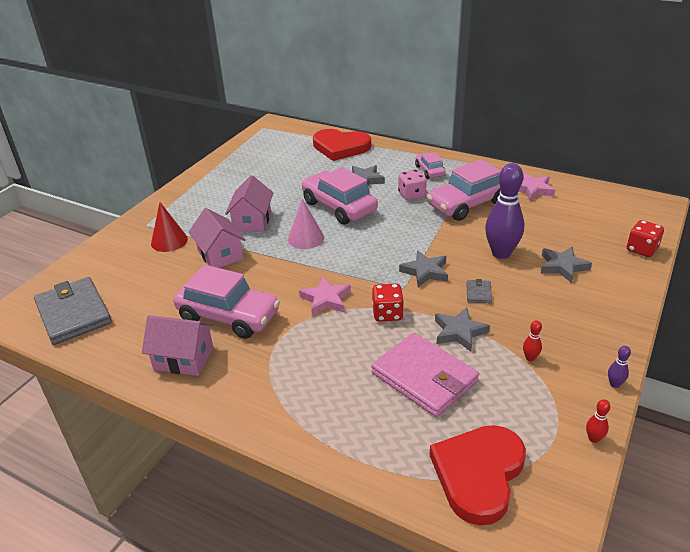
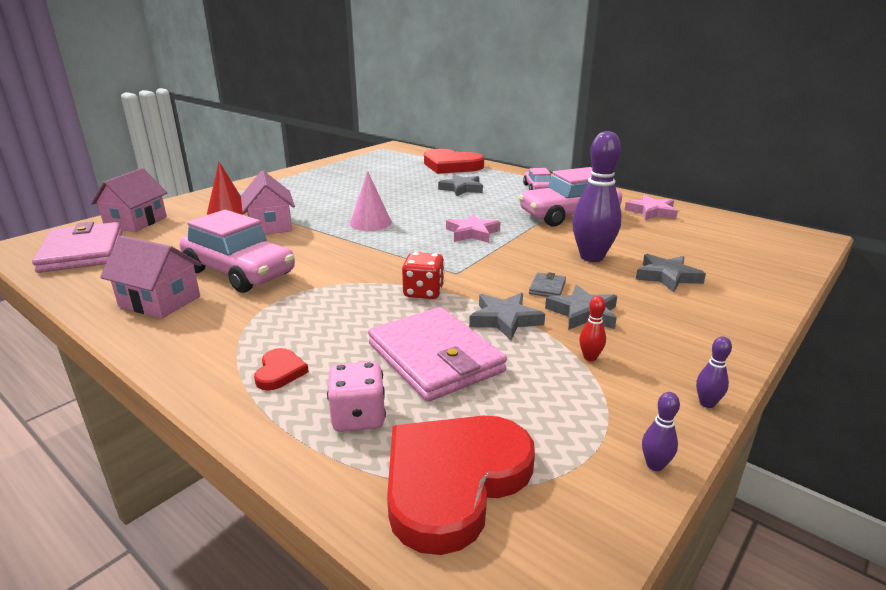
camera: 10 degrees right, 10 degrees down
(74, 313) = (82, 252): grey wallet -> pink wallet
(252, 221) = (323, 206): pink house -> pink house (136, 222)
(321, 410) = (280, 372): none -> red heart
(326, 299) = (358, 272): pink star -> pink star (472, 233)
(339, 207) = (422, 204): pink car -> none
(411, 195) = (508, 203): pink dice -> pink dice (358, 417)
(425, 272) = (490, 262): grey star -> grey star (583, 313)
(593, 438) = (655, 465): red bowling pin -> purple bowling pin
(641, 249) = (779, 273): red dice -> none

